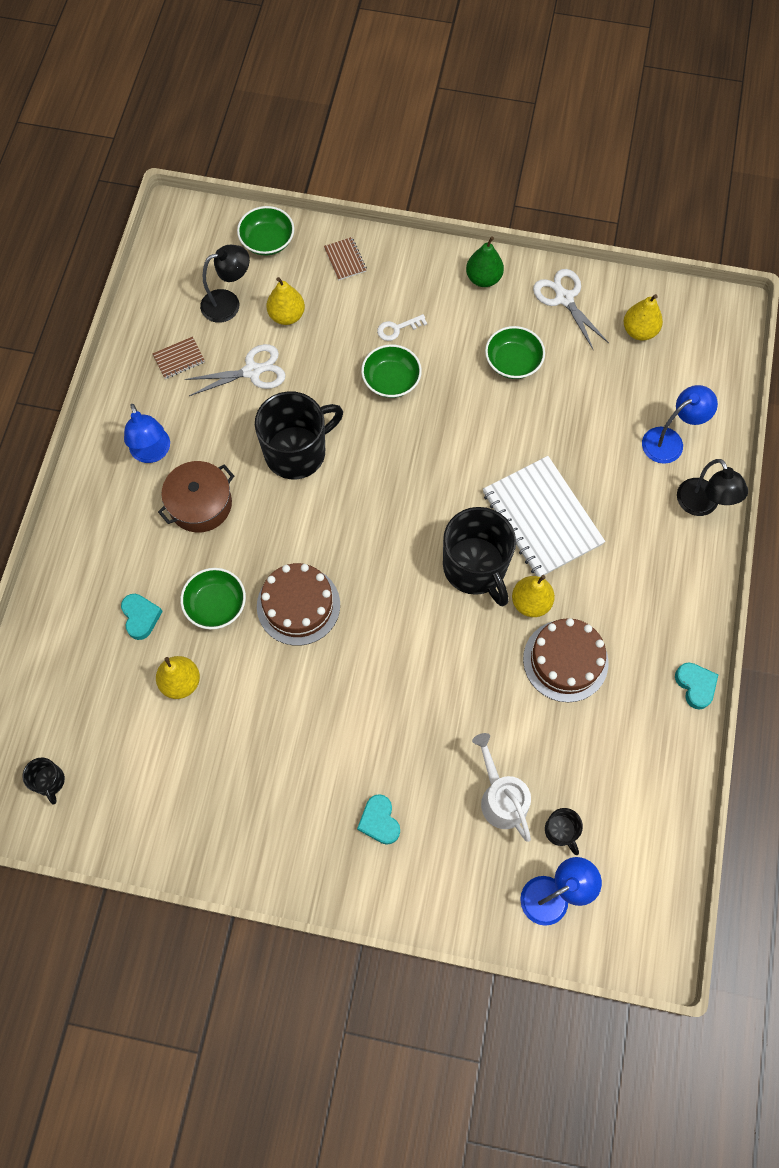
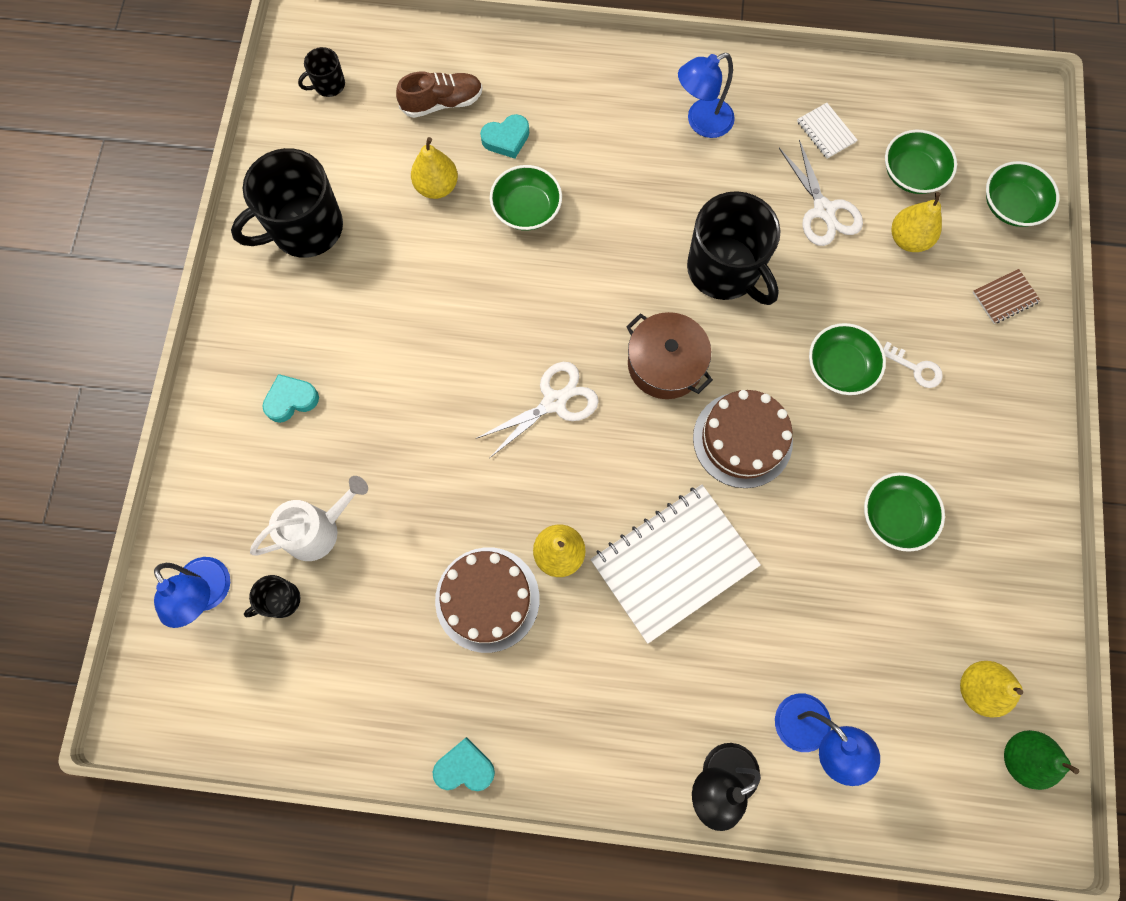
camera: 85 degrees right, 5 degrees up
(91, 672) = (442, 103): none -> brown shoe
(179, 359) = (826, 132): brown notebook -> white notebook
(200, 504) = (644, 178): brown pot -> brown pot (665, 364)
(228, 303) = (912, 173): black lamp -> green bowl
(298, 605) = (533, 292): brown cake -> brown cake (742, 439)
(397, 329) = (915, 368): white key -> white key turned 150 degrees clockwise
(475, 567) = (598, 484): black mug -> black mug (305, 228)
(483, 278) = (1016, 471): green pear -> green pear (1021, 757)
(564, 298) = (1008, 581): white scissors -> white scissors (554, 402)
(695, 686) = (464, 767): turquoise heart -> turquoise heart turned 150 degrees counterclockwise

